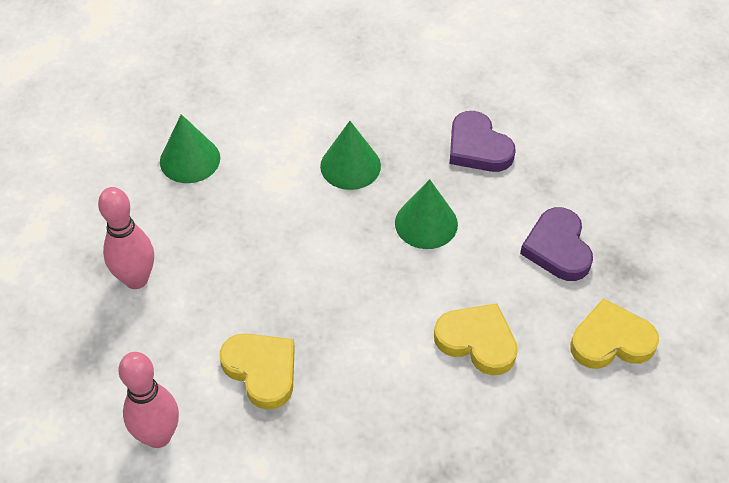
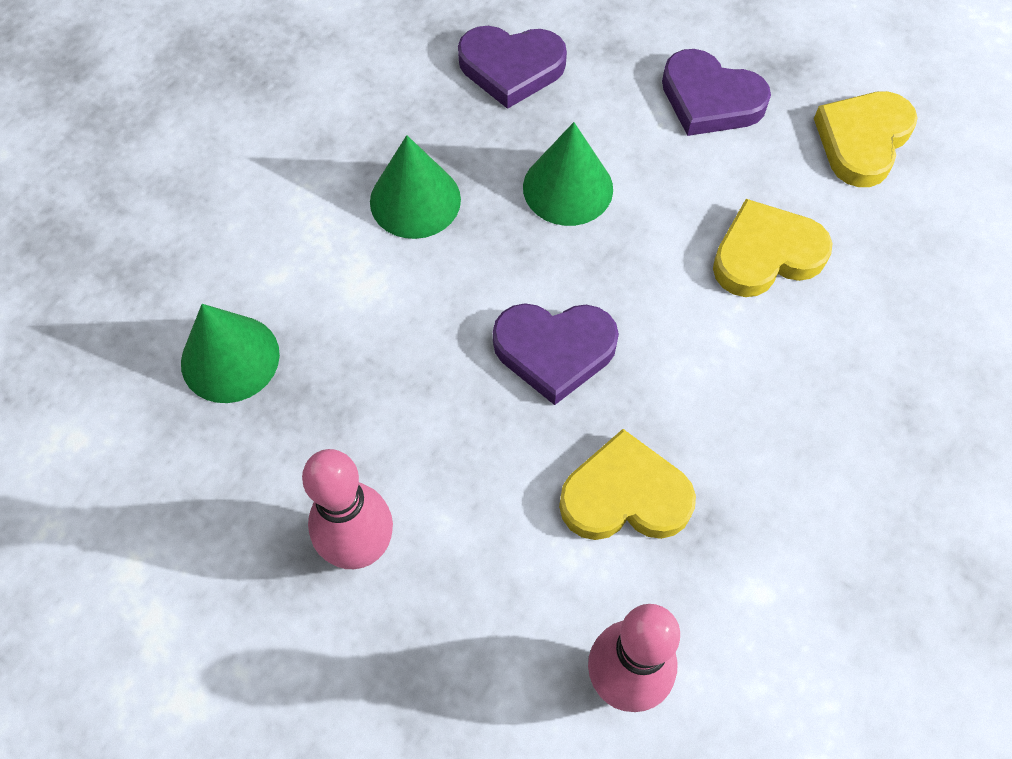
camera: 50 degrees left, 10 degrees up
(318, 284) = (554, 351): none -> purple heart

